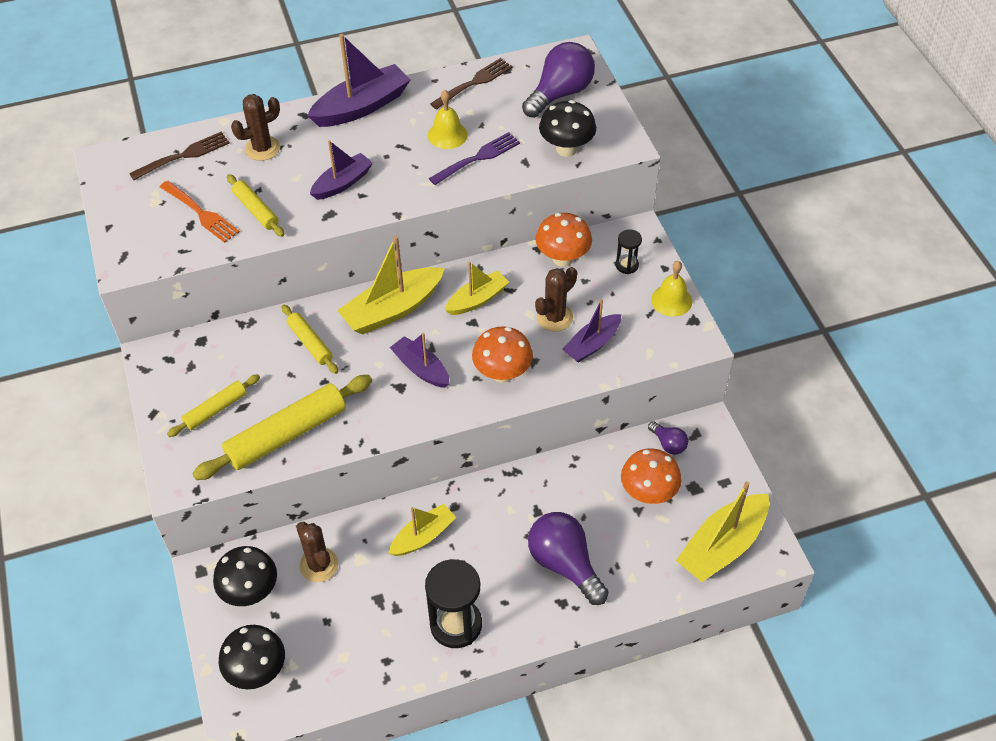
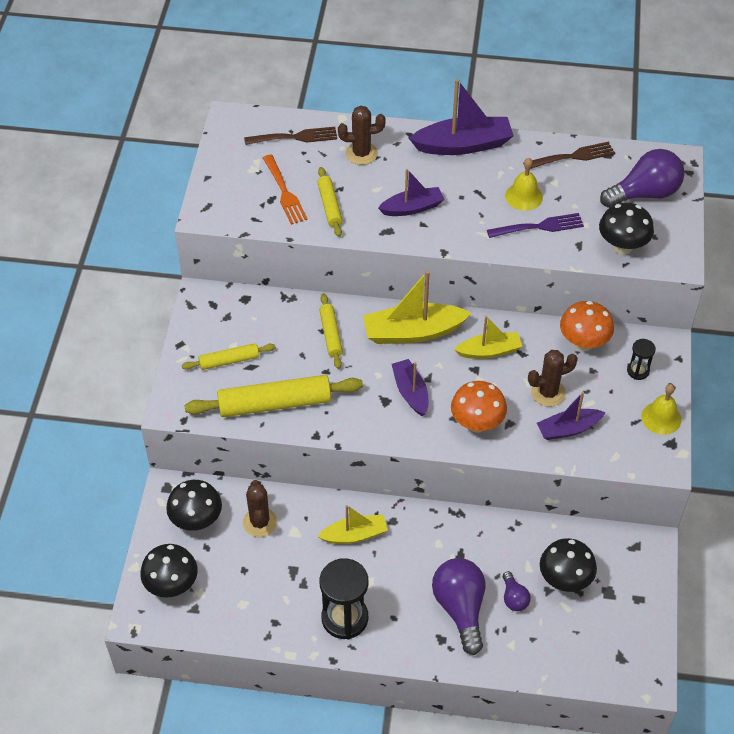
camera: 25 degrees right, 0 degrees up
(648, 493) = (564, 580): orange mushroom -> black mushroom
(668, 444) = (606, 545): purple light bulb -> purple light bulb (514, 598)
(722, 546) = (605, 652): yellow boat -> none

